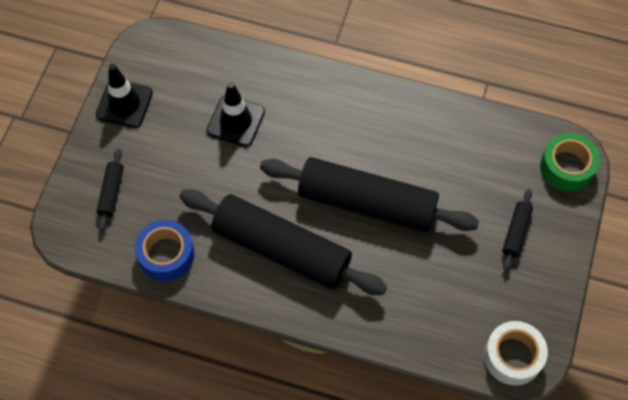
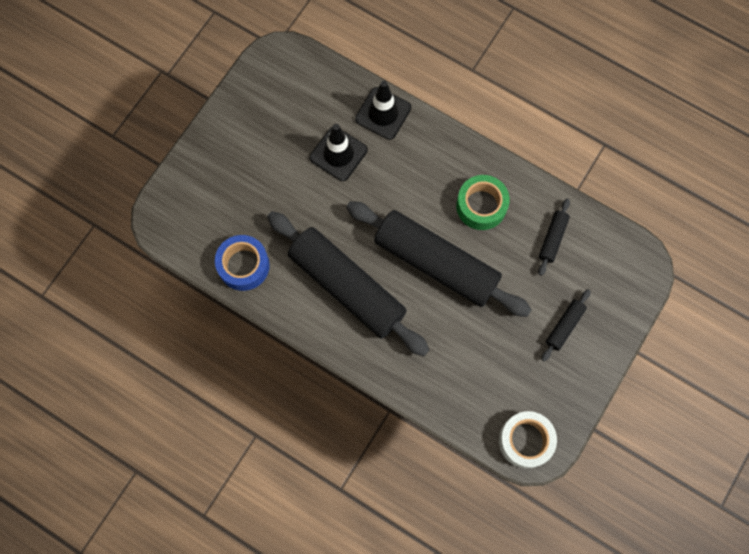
camera: 15 degrees right, 10 degrees up
(111, 192) = (210, 195): black rolling pin -> black rolling pin (552, 239)
(124, 104) = (242, 112): black traffic cone -> black traffic cone (383, 113)
(567, 167) = (632, 276): green tape -> green tape (481, 206)

